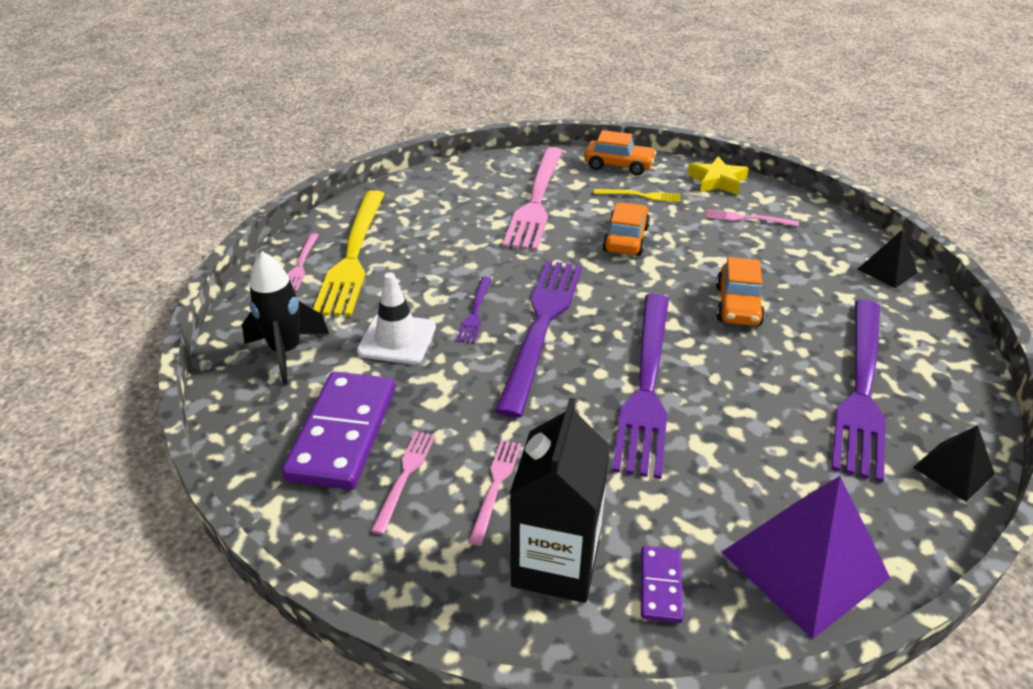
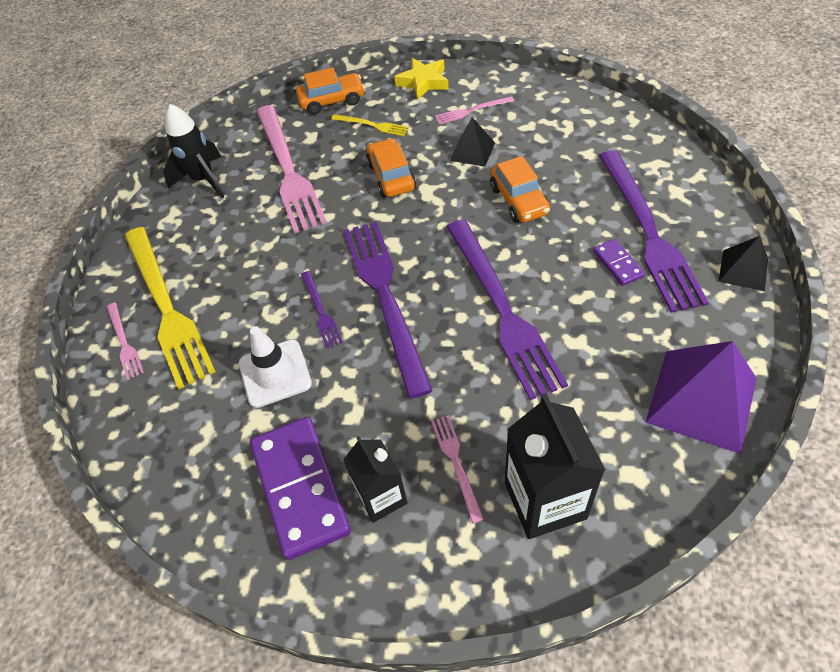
camera: 25 degrees left, 15 degrees up
(286, 352) = (186, 439): black rocket -> black rocket (203, 180)
(405, 477) = (381, 497): pink fork -> black carton
(640, 196) = (372, 125): yellow fork -> yellow fork turned 45 degrees clockwise
(660, 586) = (625, 474): purple domino -> purple domino (617, 264)
(887, 271) = (601, 115): black pyramid -> black pyramid (472, 151)

